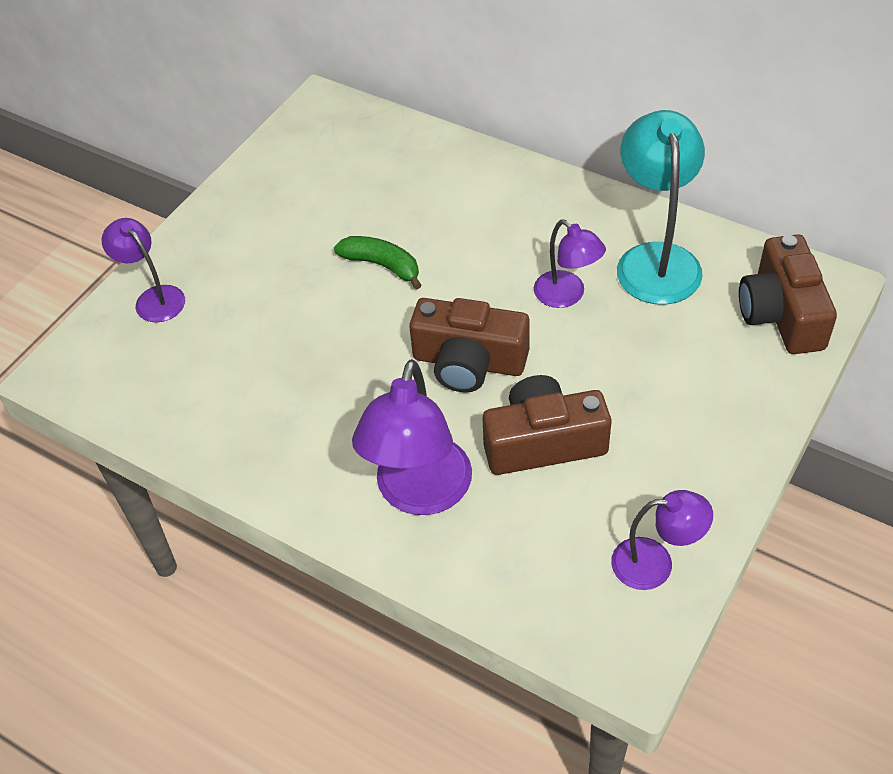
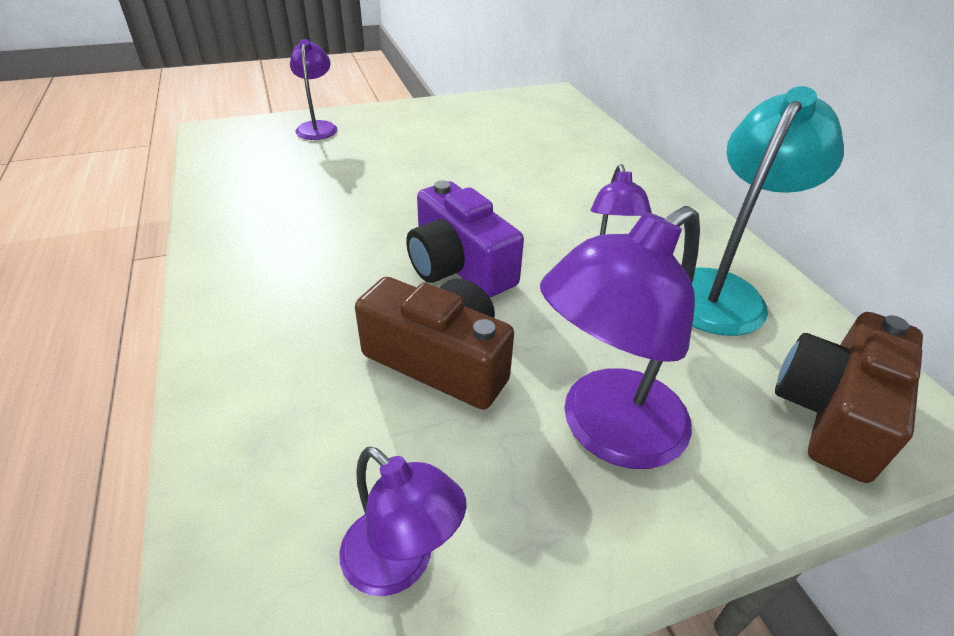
camera: 35 degrees right, 10 degrees down
(382, 265) = (478, 180): green banana -> none
(419, 494) = (290, 327): purple lamp -> purple lamp (606, 431)
(469, 362) = (459, 266): brown camera -> purple camera

